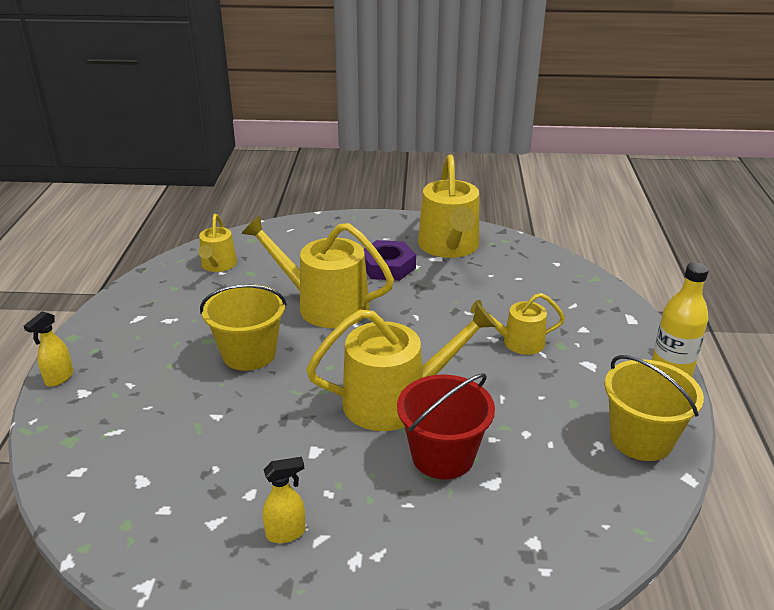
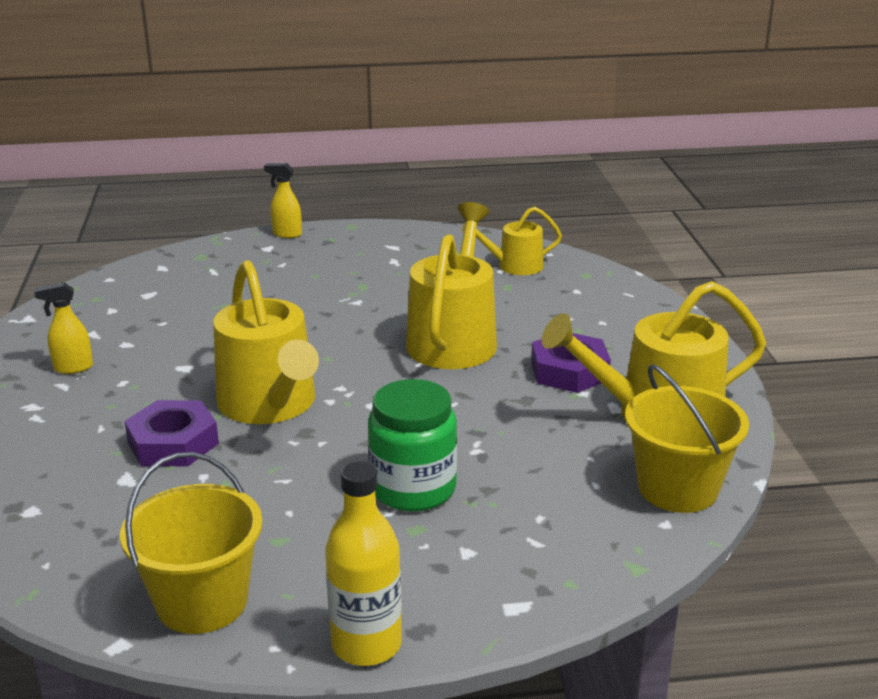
camera: 80 degrees right, 5 degrees down
(249, 354) = (343, 310): yellow bucket -> yellow bucket (678, 488)
(286, 533) = (73, 368): yellow spray bottle -> yellow spray bottle turned 105 degrees clockwise
(443, 456) = (173, 443): red bucket -> purple nut
(518, 342) = (413, 489): yellow watering can -> green jar

